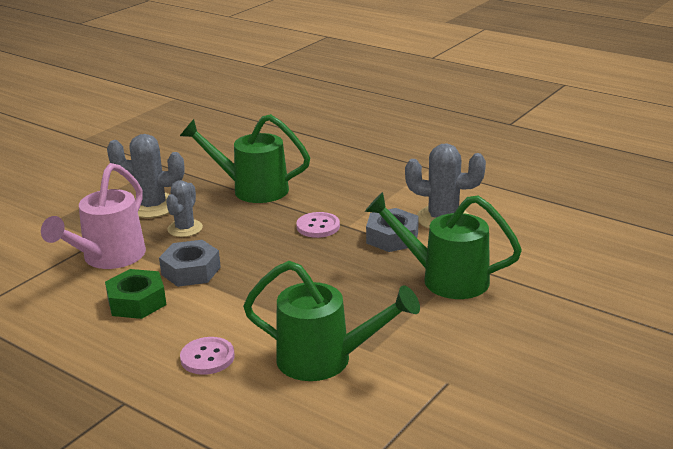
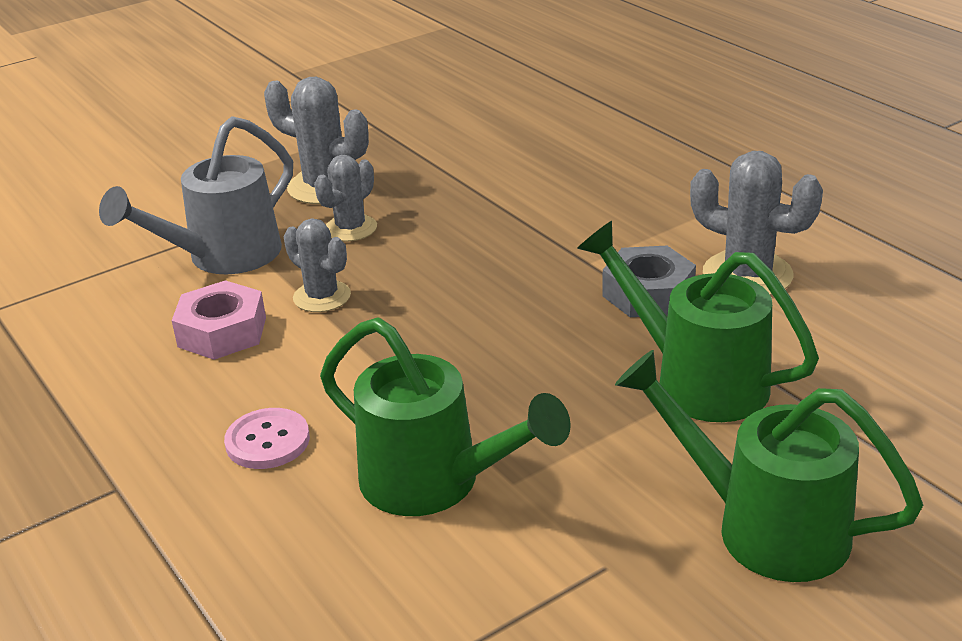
camera: 20 degrees right, 5 degrees up
(108, 258) = (223, 257): pink watering can -> grey watering can
(137, 302) = (222, 332): green nut -> pink nut
(191, 271) = (322, 297): grey nut -> grey cactus
(252, 189) = (479, 181): green watering can -> green watering can (764, 527)
(318, 226) = (543, 256): pink button -> none

